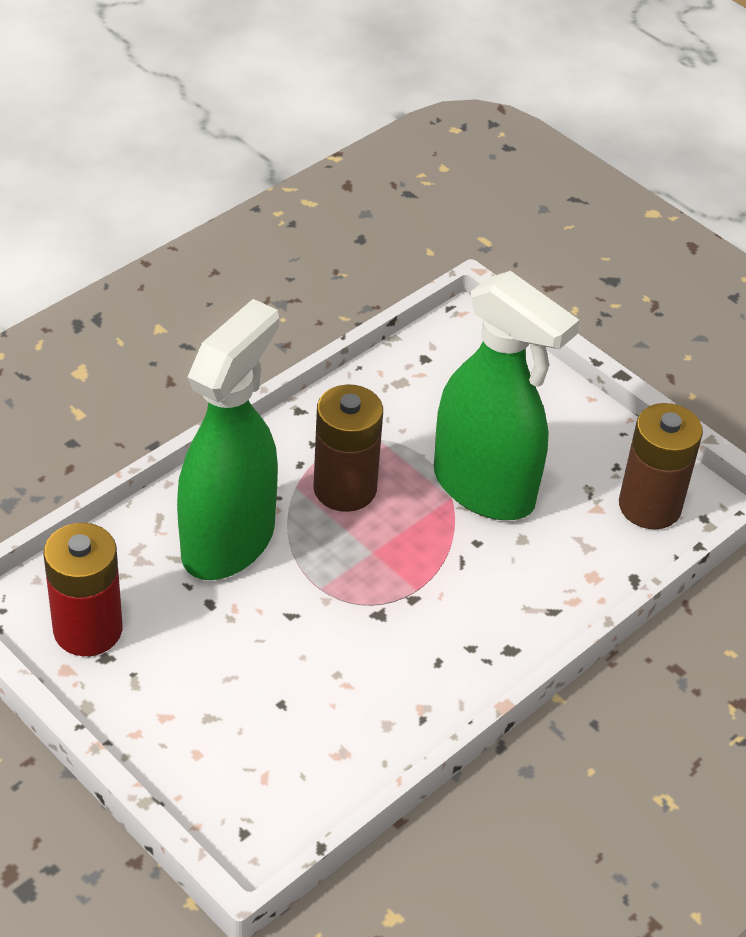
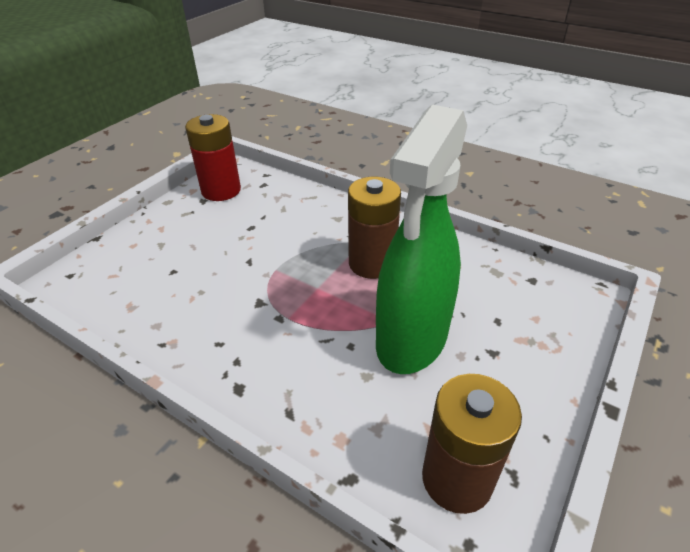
camera: 80 degrees right, 5 degrees down
(229, 541) = (303, 224): green spray bottle -> none

